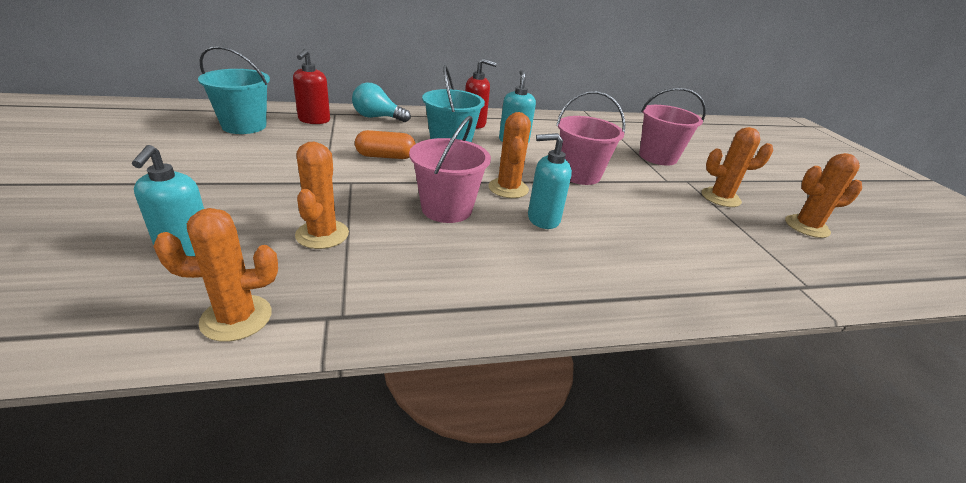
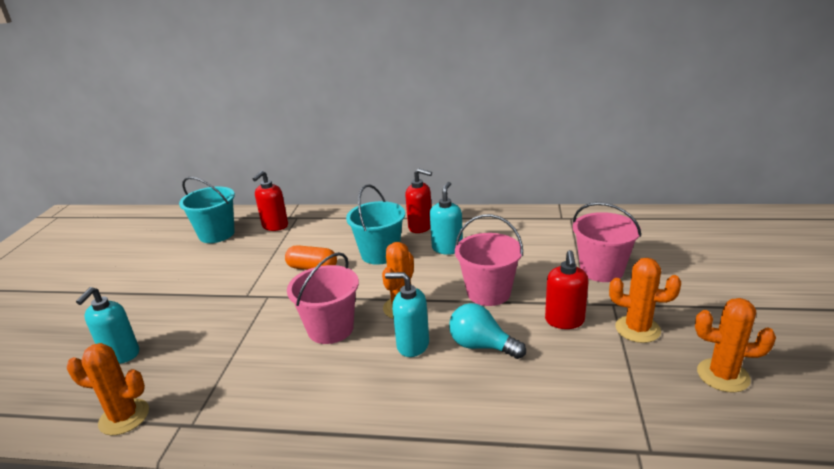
camera: 25 degrees right, 5 degrees down
(322, 234) = (217, 349): orange cactus -> none
(377, 117) = (331, 221): turquoise light bulb -> turquoise light bulb (481, 346)
(660, 194) = (564, 321): none -> red soap dispenser

